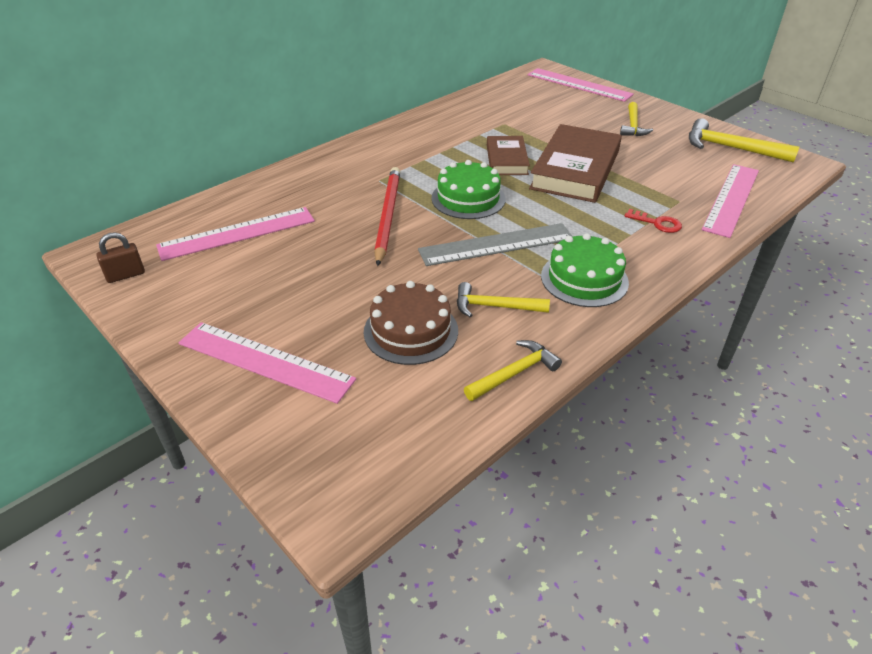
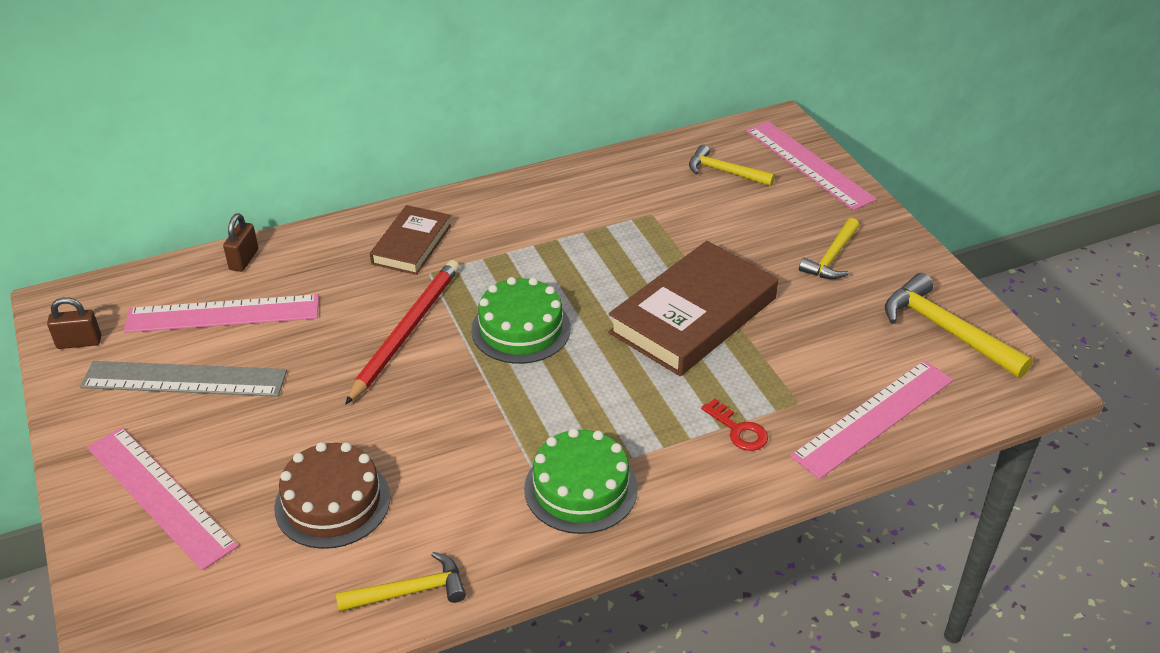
camera: 20 degrees right, 0 degrees up
(231, 198) = (244, 260): none -> brown padlock
(495, 307) = (447, 497): yellow hammer -> yellow hammer (725, 172)
(496, 245) = (508, 409): grey ruler -> grey ruler (184, 379)
(506, 159) = (613, 277): brown book -> brown book (411, 244)

